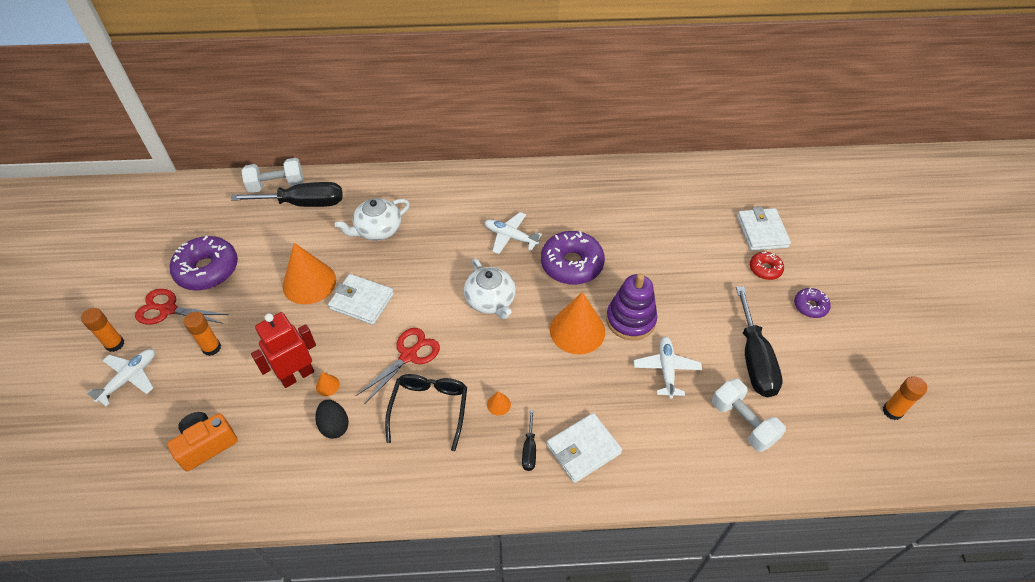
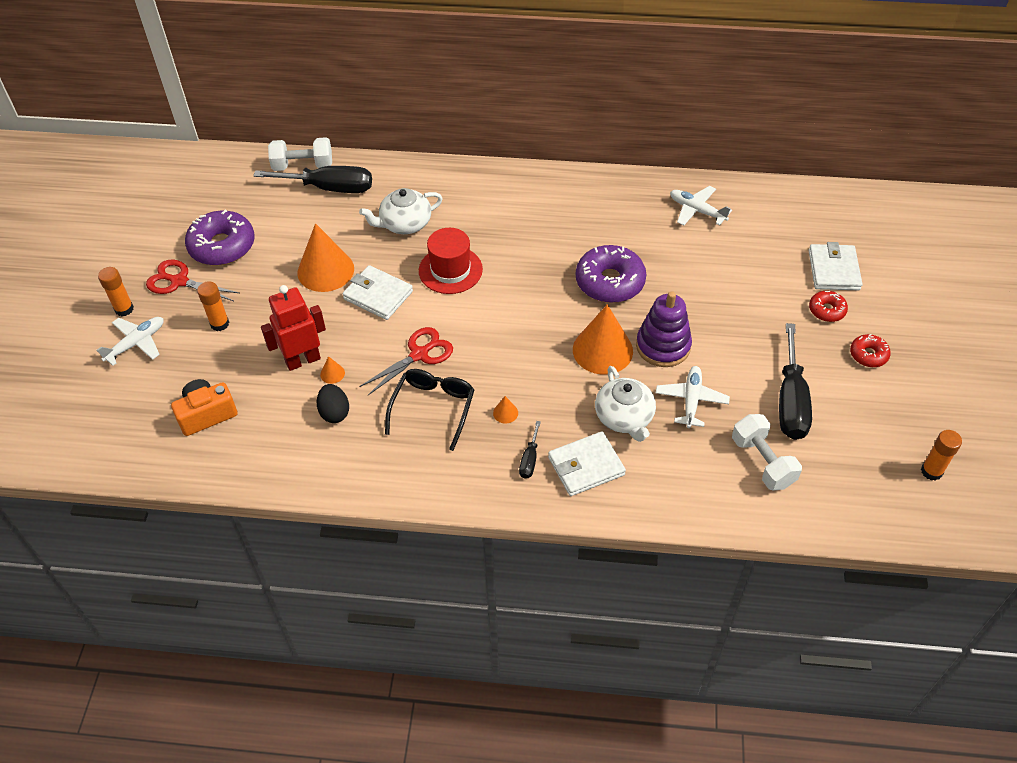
camera: 10 degrees right, 0 degrees up
(426, 269) = (450, 270): none -> red hat
(490, 300) = (514, 310): white teapot -> white teapot (624, 417)
(510, 237) = (547, 246): white plane -> white plane (696, 210)
(810, 306) = (868, 355): purple donut -> red donut

